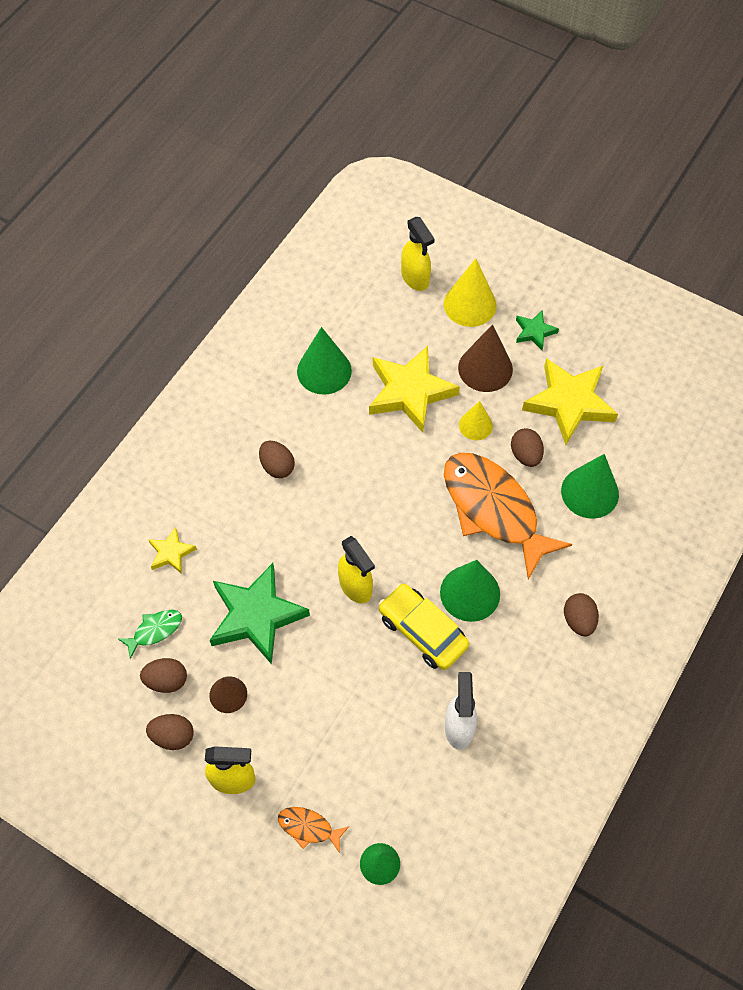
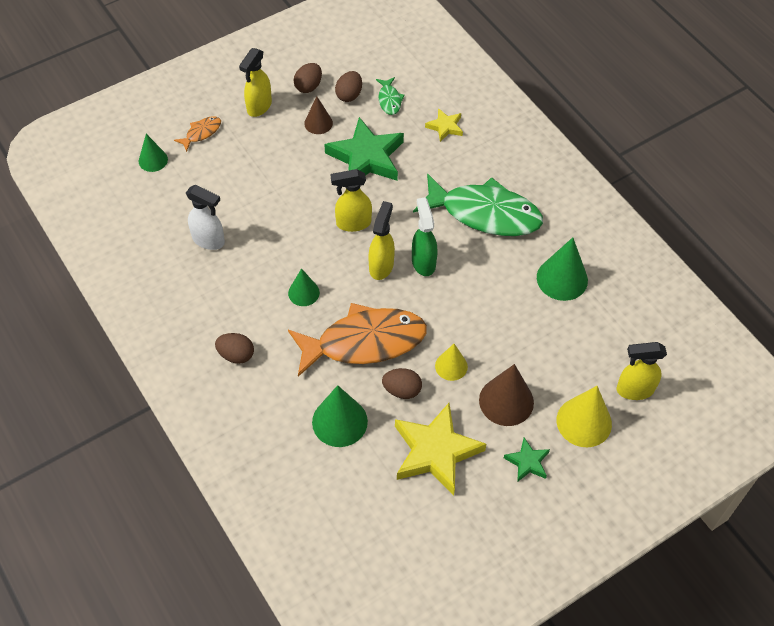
camera: 115 degrees right, 5 degrees down
(277, 466) = (484, 213): brown egg -> green fish
(369, 497) = (423, 262): none -> green spray bottle
(396, 534) = (381, 266): none -> yellow spray bottle
(410, 392) = (509, 332): yellow star -> none
(422, 631) = (293, 249): yellow car -> none
(470, 593) = (303, 293): green cone -> green cone, size x0.61

